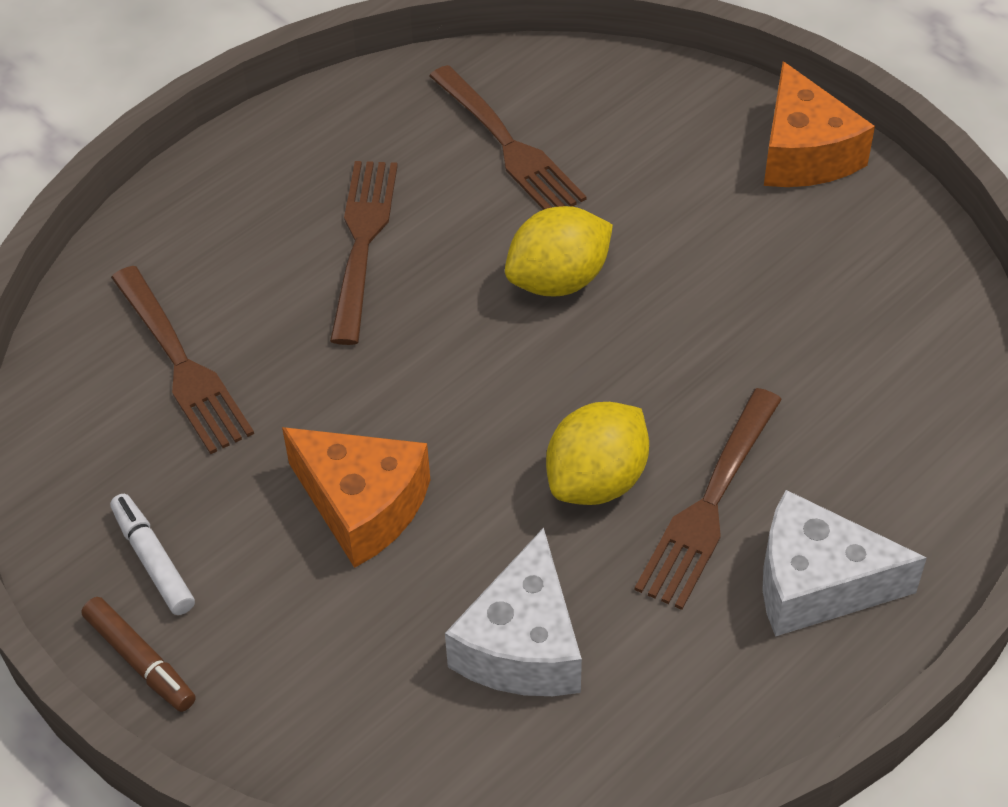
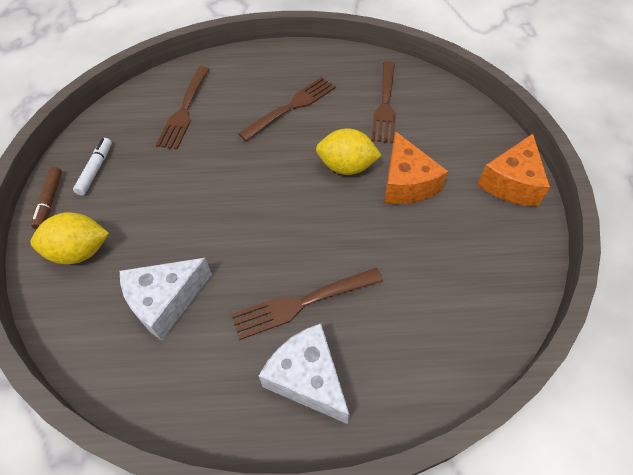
camera: 40 degrees right, 5 degrees up
(362, 505) = (179, 201): orange cheese -> orange cheese (406, 183)
(597, 481) = (269, 257): yellow lemon -> yellow lemon (80, 251)

